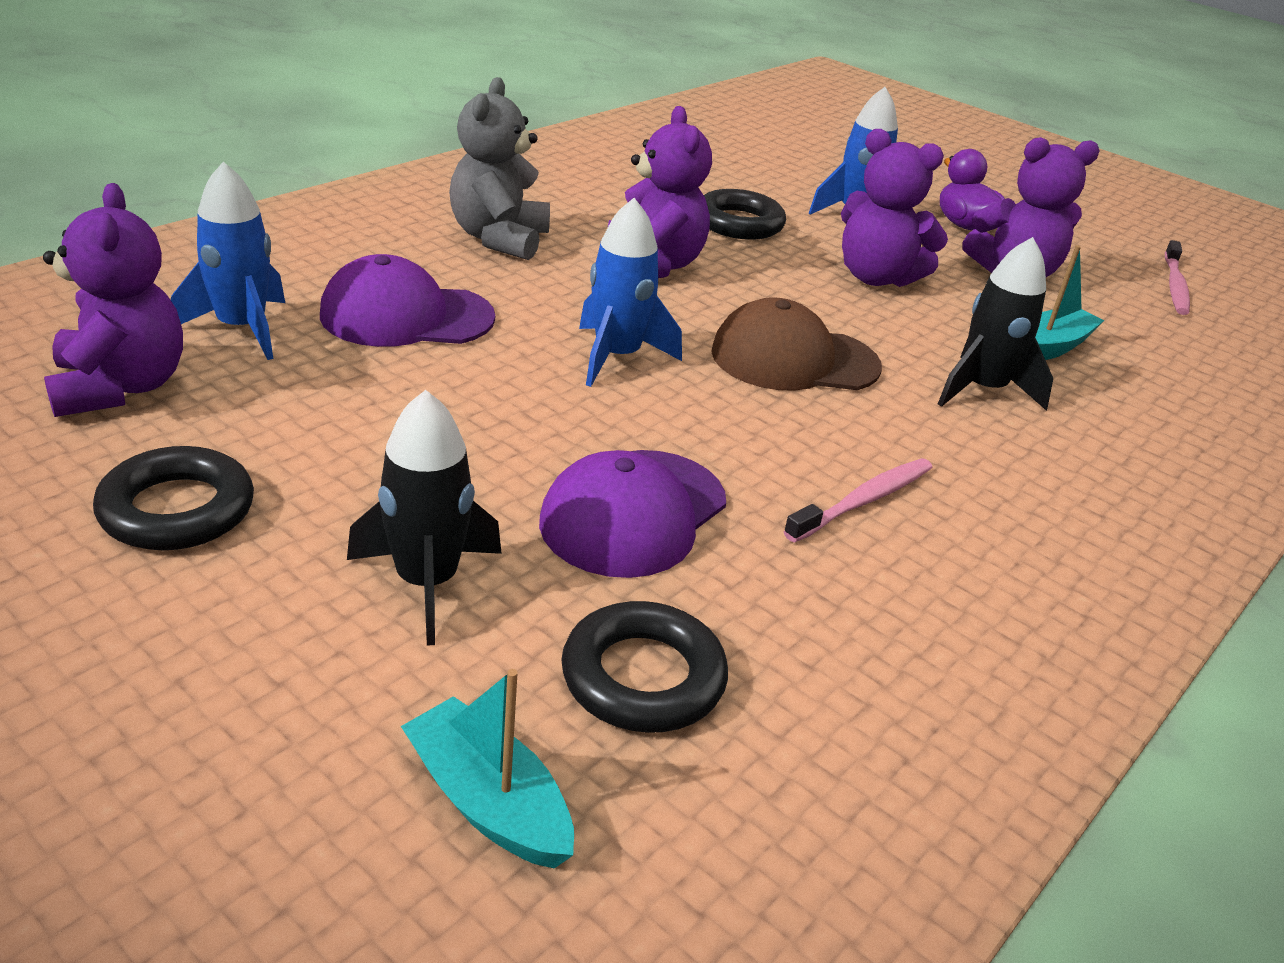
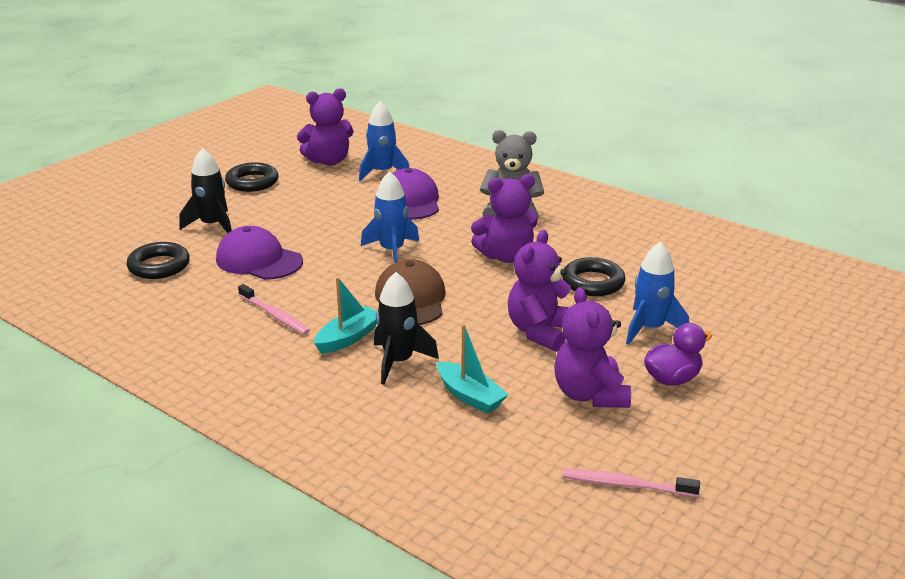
camera: 90 degrees right, 5 degrees down
(488, 801) = (108, 244): turquoise boat -> turquoise boat (348, 338)

